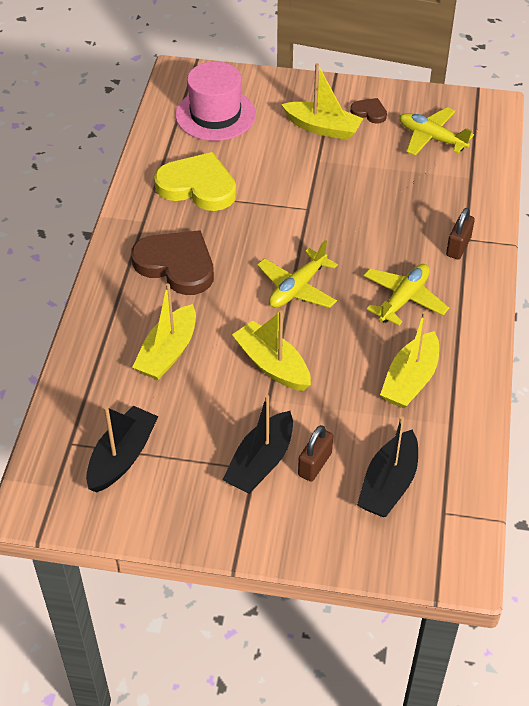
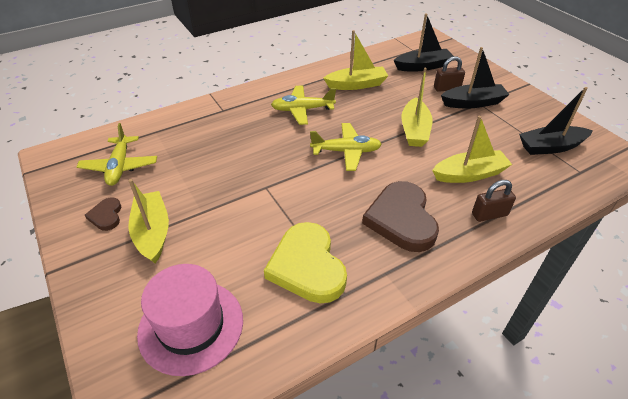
camera: 130 degrees left, 5 degrees down
(458, 247) = (233, 109): brown padlock -> brown padlock (489, 214)

